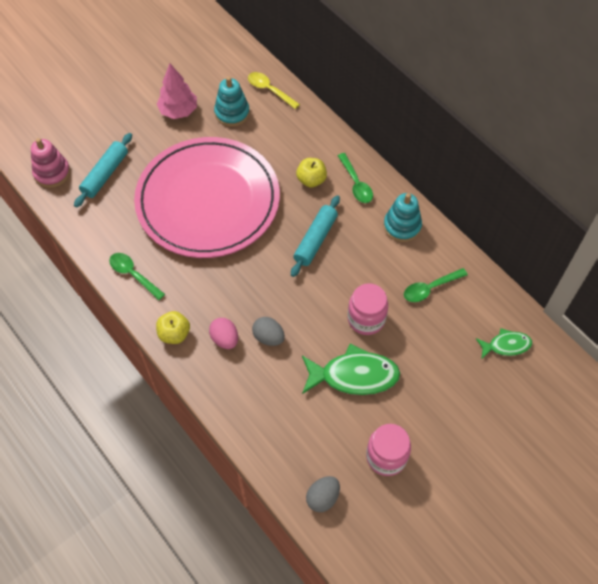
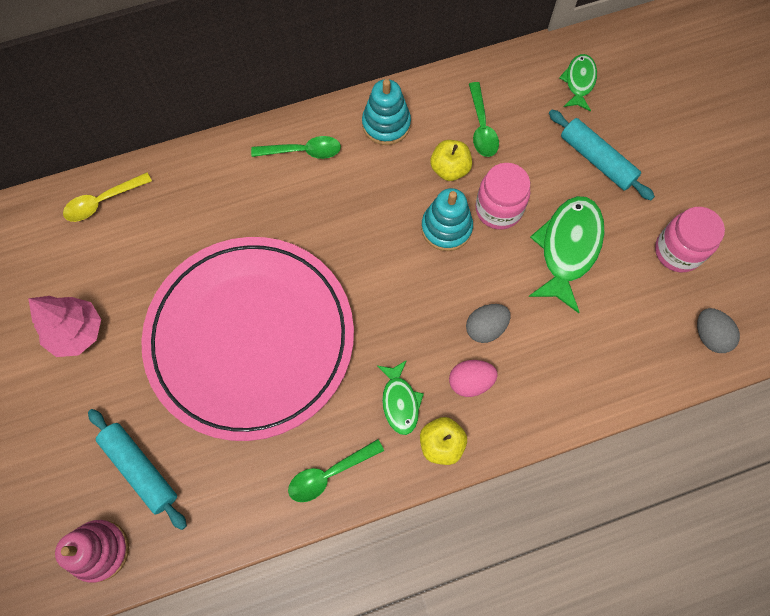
camera: 70 degrees left, 10 degrees up
(195, 300) = (400, 402): none -> green fish
(232, 113) = (117, 262): turquoise stacking toy -> turquoise stacking toy (446, 228)
(311, 180) = (274, 200): yellow apple -> yellow apple (449, 169)
(315, 240) = (366, 226): turquoise rolling pin -> turquoise rolling pin (597, 160)

